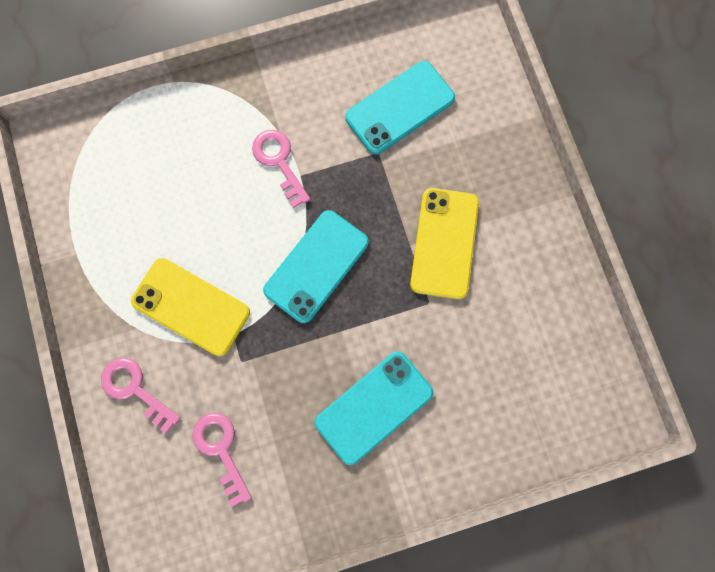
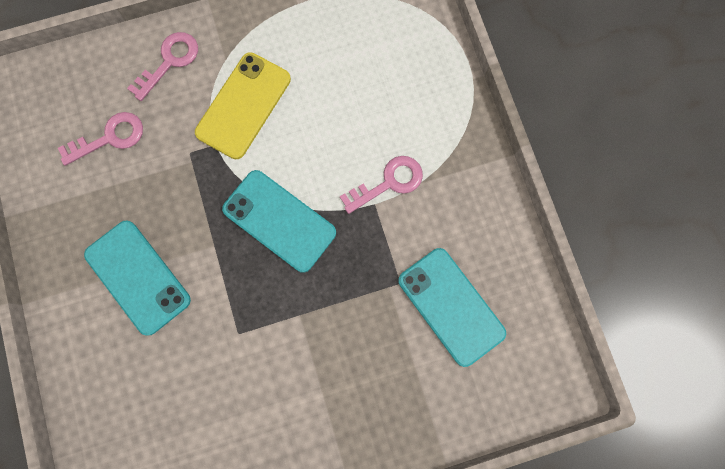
camera: 90 degrees right, 0 degrees up
(444, 243) = (300, 351): yellow phone -> none

